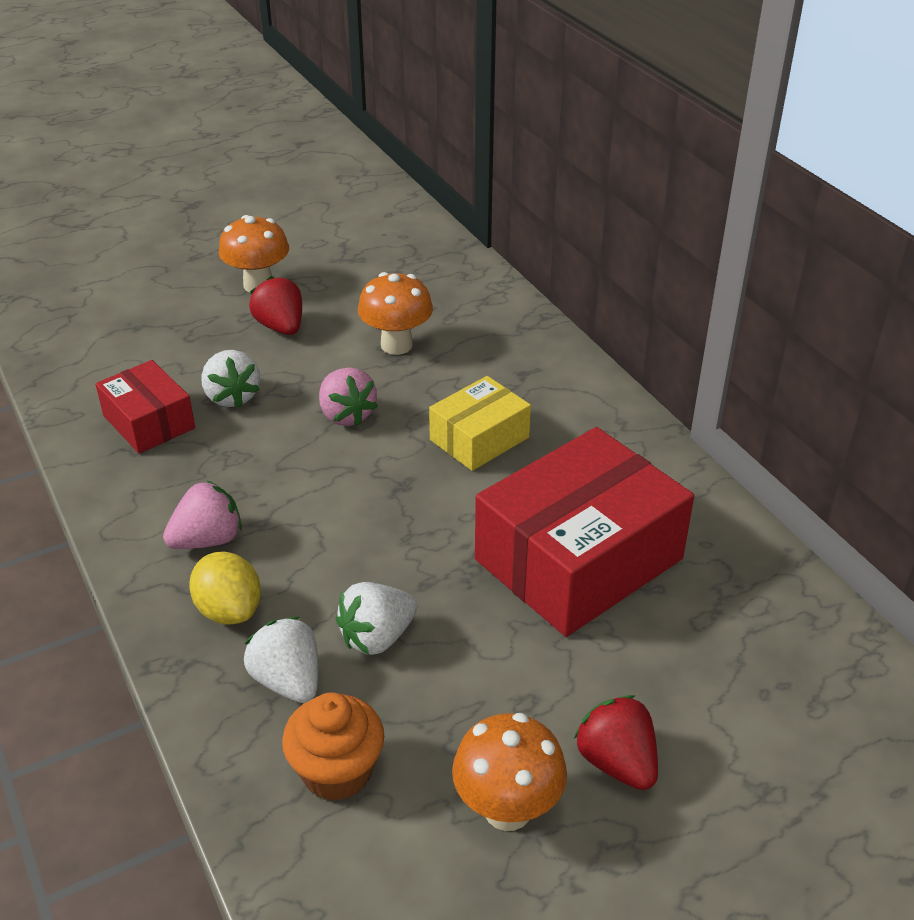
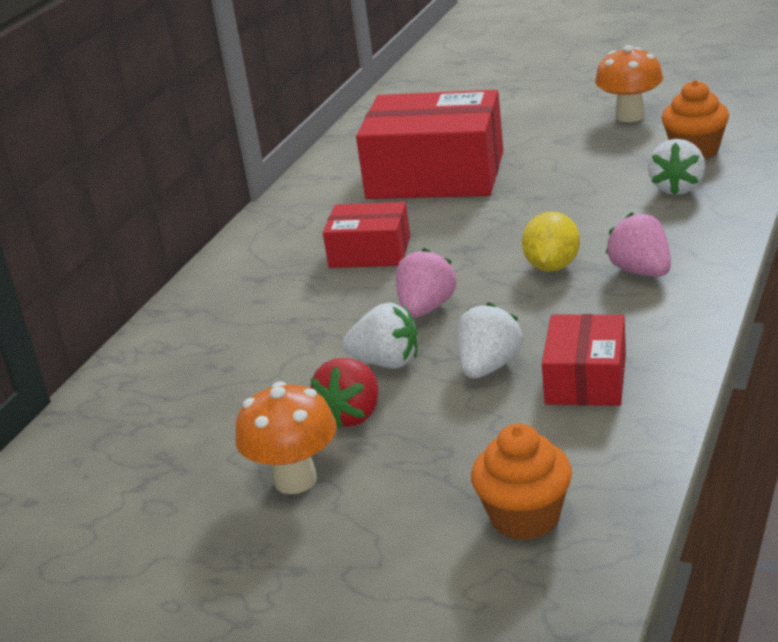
camera: 125 degrees left, 10 degrees down
(96, 330) = (525, 517): none -> orange cupcake
(208, 540) = (641, 271): pink strawberry -> pink strawberry turned 45 degrees clockwise
(229, 610) = (673, 229): yellow lemon -> yellow lemon (552, 266)
(377, 637) = (600, 186): white strawberry -> white strawberry (386, 362)
(396, 345) = (296, 345): orange mushroom -> none
(479, 439) = (370, 252): yellow box -> red box
(617, 762) = (557, 112): red strawberry -> none

